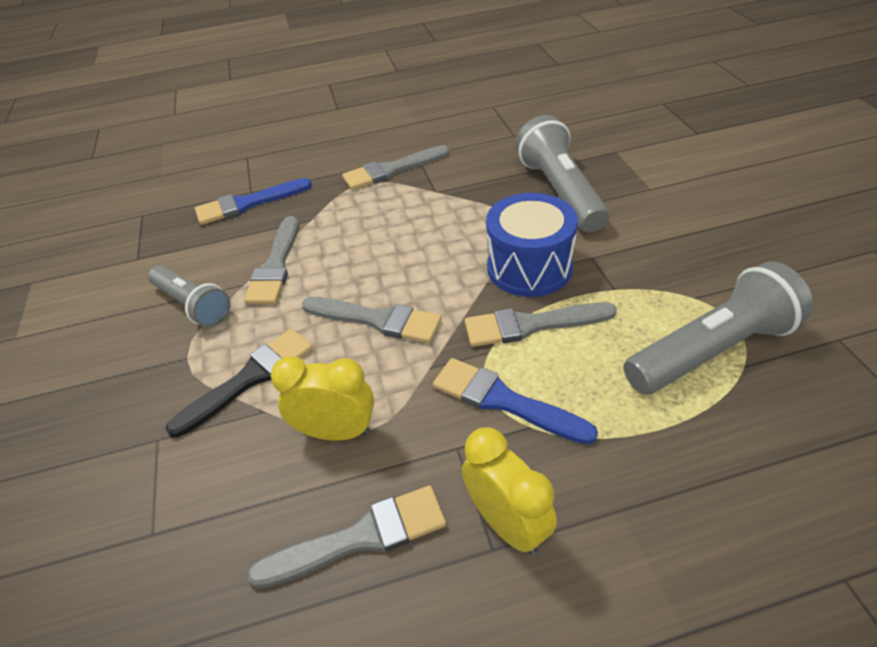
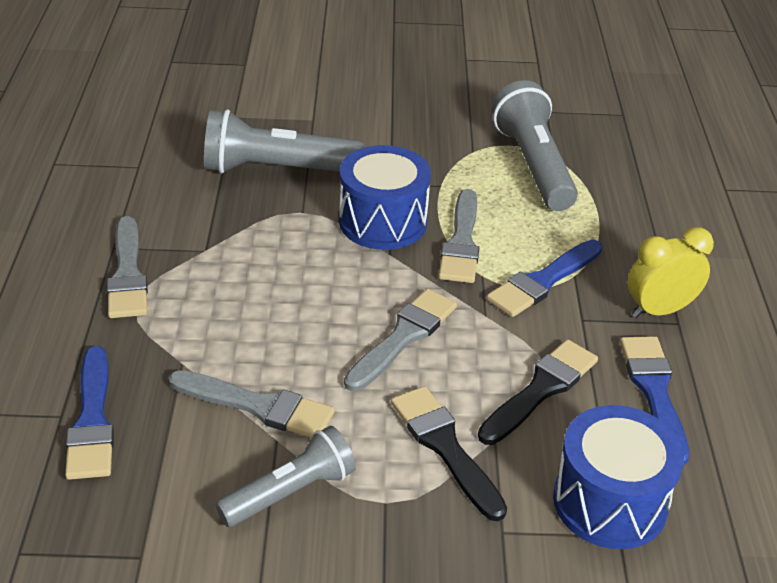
camera: 80 degrees left, 5 degrees down
(193, 518) = (610, 502): none -> blue drum
(336, 432) = (540, 390): yellow clock -> black brush
(360, 537) = (654, 392): grey brush -> blue brush

